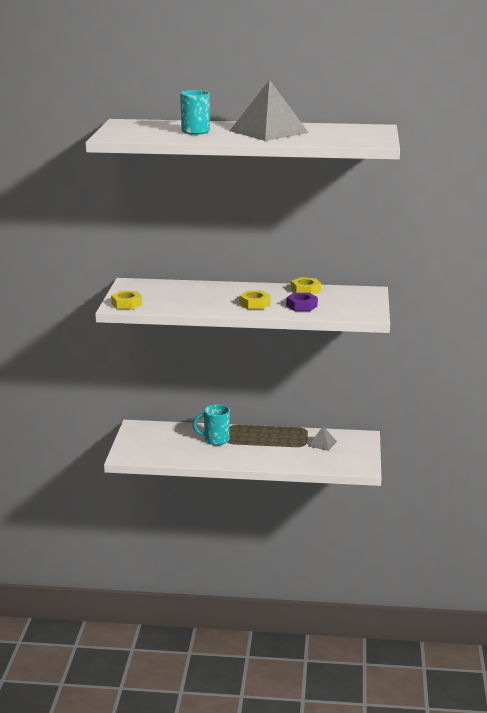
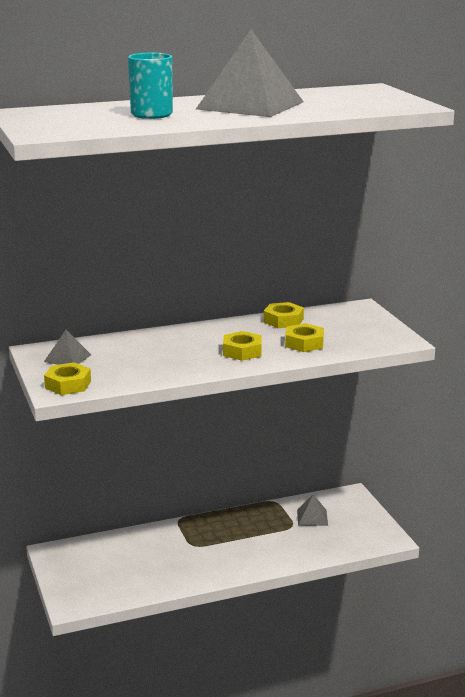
camera: 25 degrees left, 0 degrees up
(142, 289) = (67, 358): none -> grey pyramid
(215, 440) = (177, 546): turquoise mug -> none
(301, 306) = (304, 343): purple nut -> yellow nut

